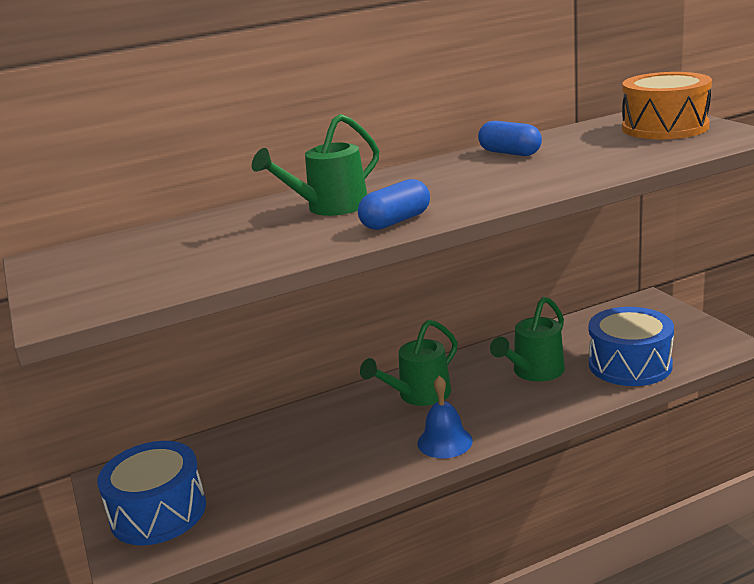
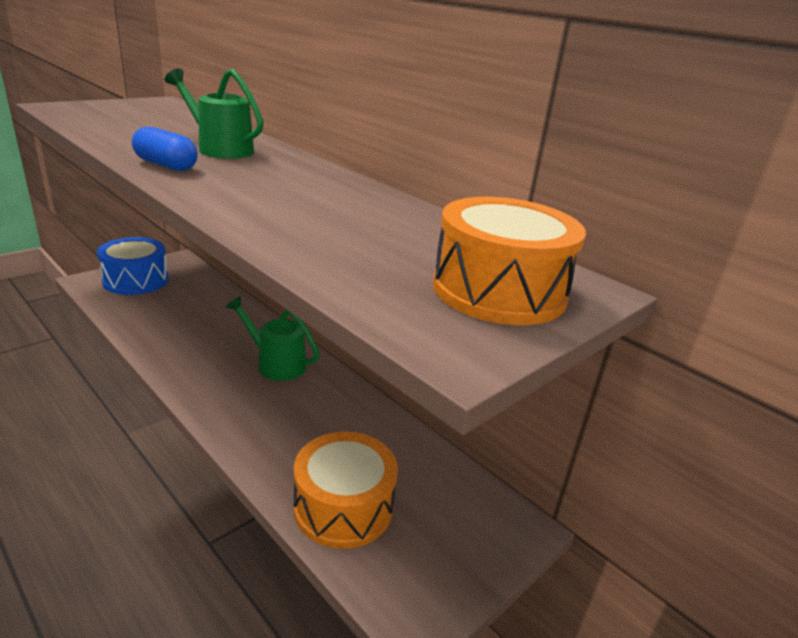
camera: 65 degrees right, 5 degrees up
(444, 441) = (197, 384): blue bell -> none
(509, 153) = (373, 205): blue capsule -> none
(534, 372) = (320, 430): green watering can -> none
(630, 364) = (343, 507): blue drum -> orange drum

